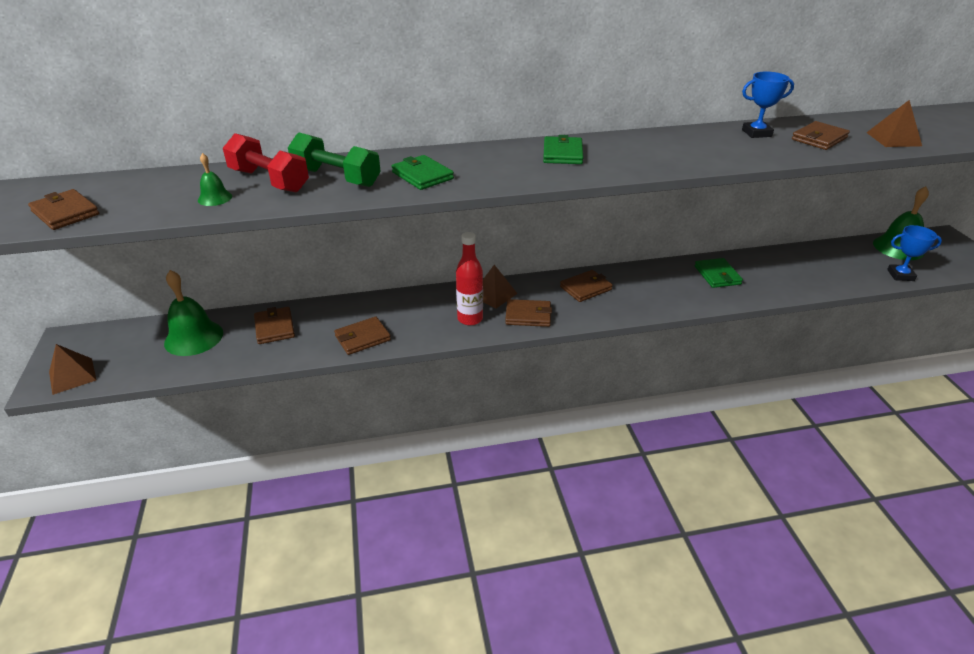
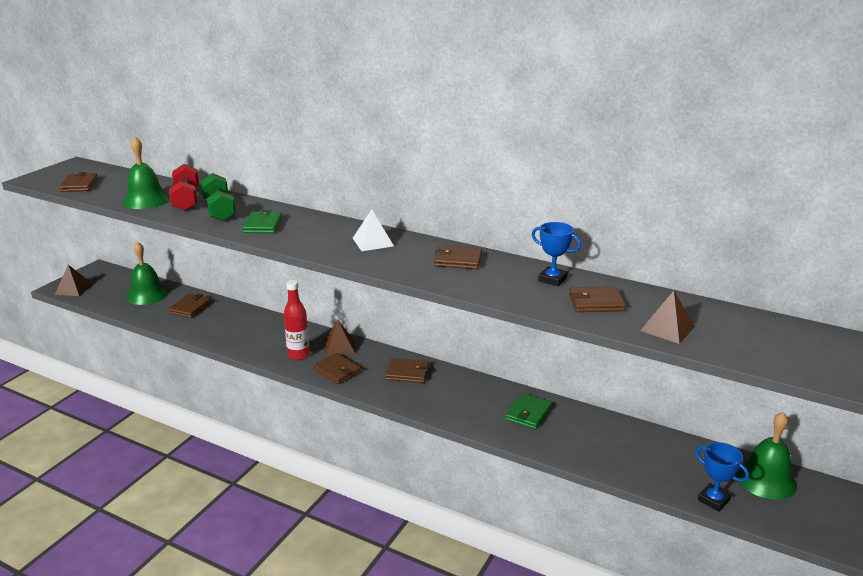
camera: 40 degrees right, 10 degrees down
(215, 198) = (146, 200): green bell -> green bell, size x2.04
(362, 338) = (222, 336): brown wallet -> brown wallet (458, 260)
(562, 154) = (373, 242): green wallet -> white pyramid

